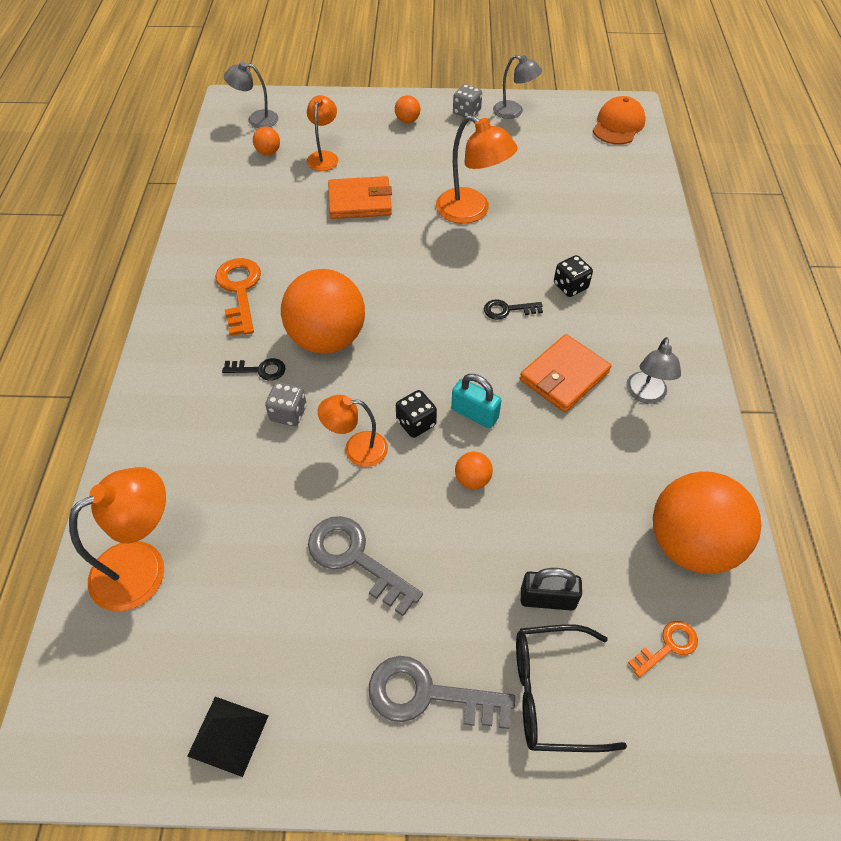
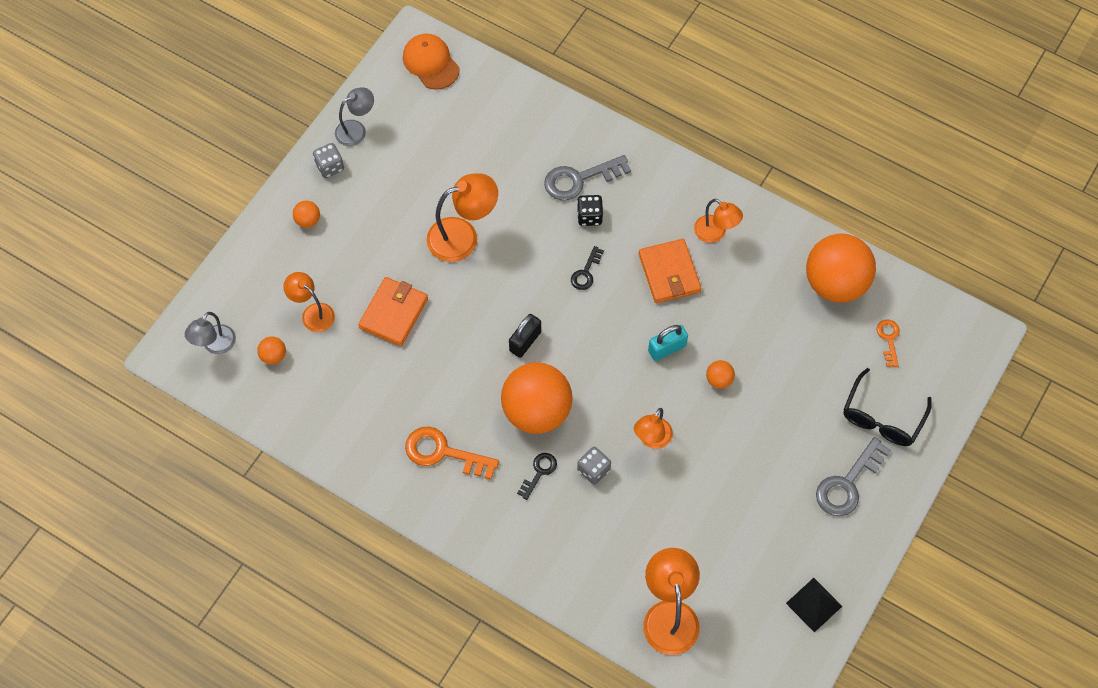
camera: 60 degrees left, 10 degrees up
(355, 558) = (737, 481): grey key -> grey key (579, 179)
(416, 423) = (652, 390): black dice -> none
(547, 599) = (826, 385): black padlock -> black padlock (525, 341)
(645, 395) = (715, 233): grey lamp -> orange lamp

